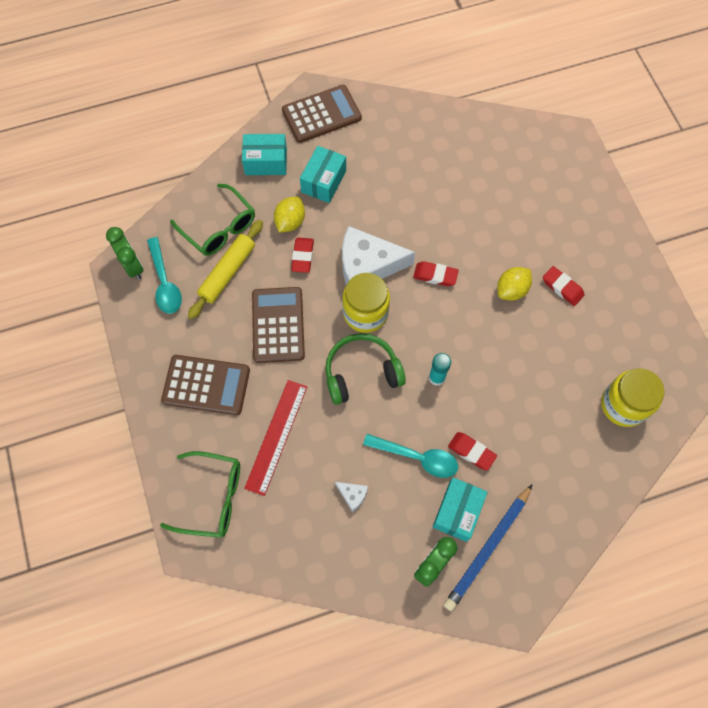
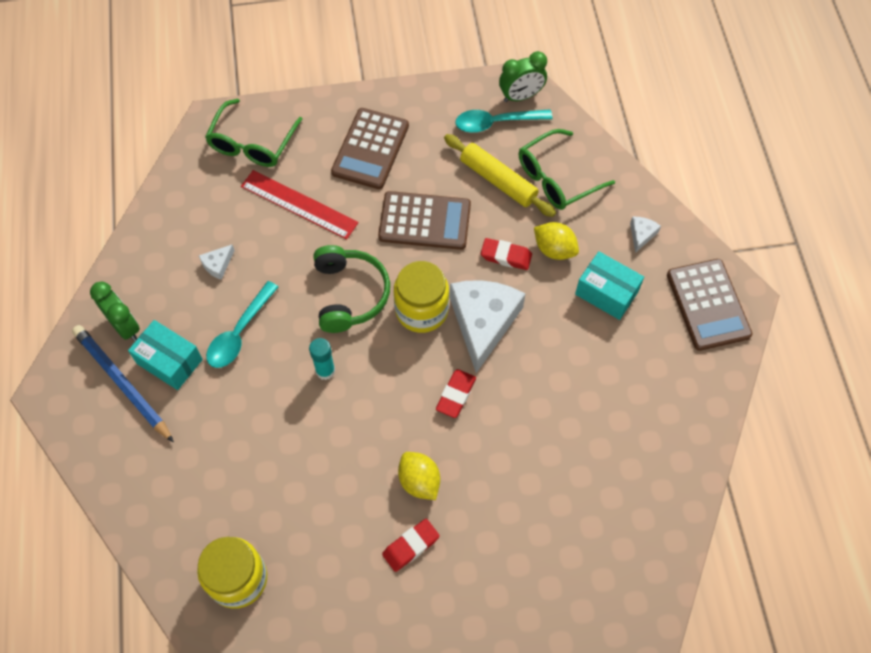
camera: 100 degrees right, 5 degrees down
(266, 162) = (641, 234): turquoise box -> white cheese
(471, 452) = (230, 389): red eraser -> none

